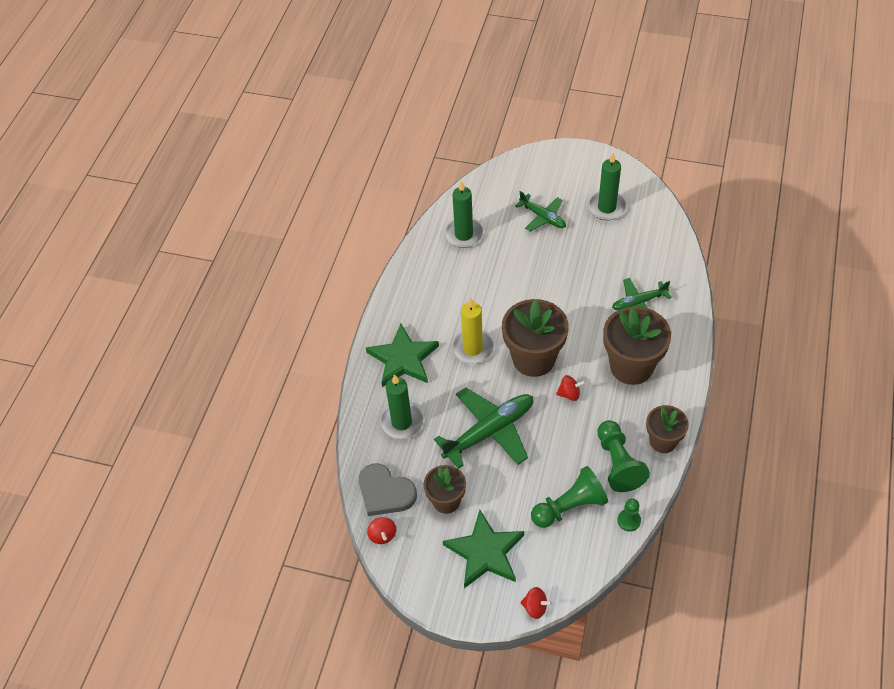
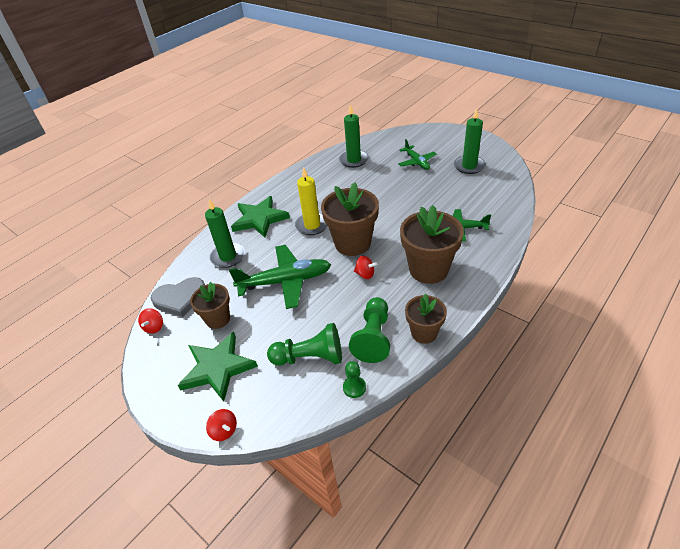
camera: 25 degrees right, 10 degrees down
(385, 492) = (180, 298): grey heart -> grey heart turned 75 degrees counterclockwise

